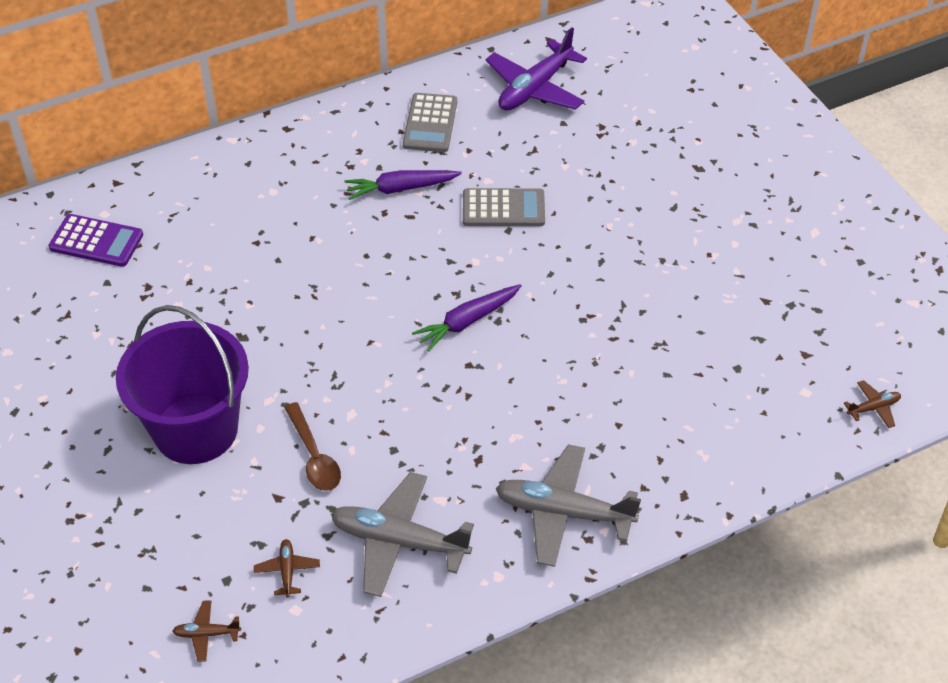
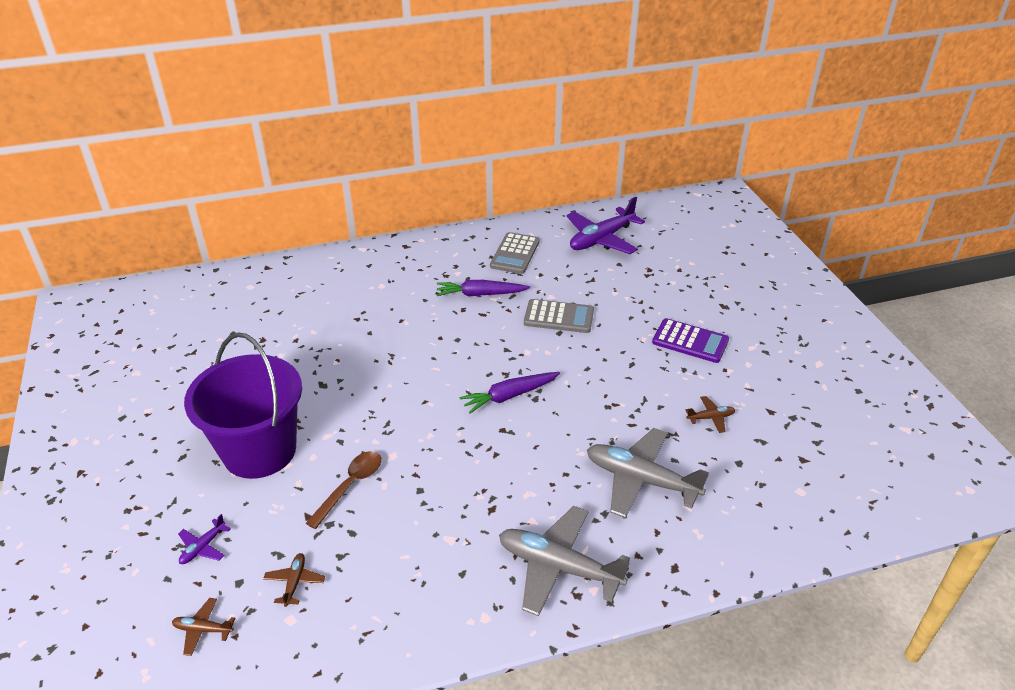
camera: 10 degrees right, 10 degrees down
(96, 241) = (236, 304): purple calculator -> purple calculator (690, 341)
(173, 548) = (203, 547): none -> purple plane
(314, 456) = (350, 486): brown spoon -> brown spoon turned 135 degrees counterclockwise
(399, 541) = (402, 571): grey plane -> grey plane (641, 480)
(873, 408) = (864, 514): brown plane -> brown plane (710, 418)

